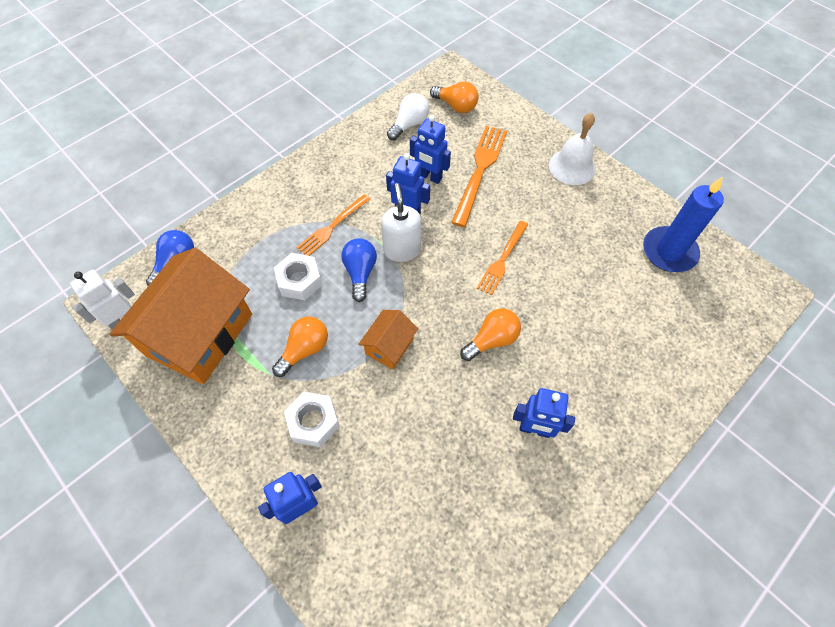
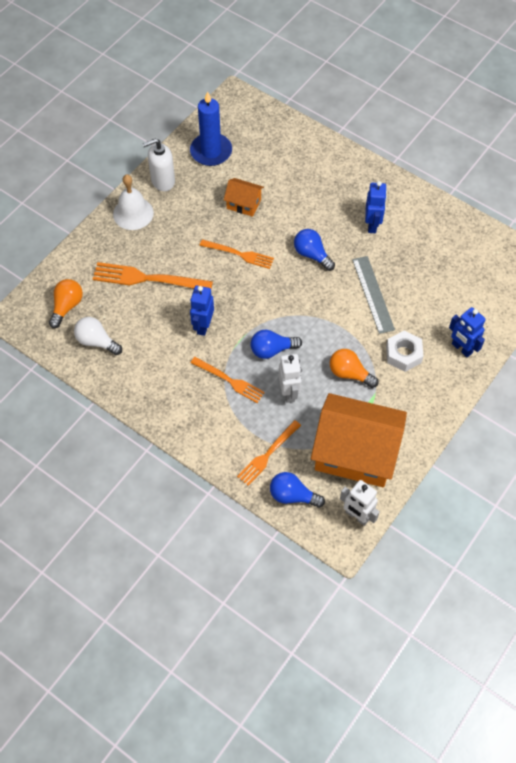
camera: 100 degrees left, 0 degrees up
(231, 248) = (267, 455): none -> orange fork
(299, 281) = (289, 392): white nut -> white robot
(389, 346) = (333, 318): orange house -> orange house (244, 204)
(402, 250) = (243, 324): white soap dispenser -> white soap dispenser (162, 181)
(416, 404) = (373, 294): none -> grey ruler
(429, 177) = (160, 315): blue robot -> none
(492, 340) = (312, 254): orange light bulb -> blue light bulb

